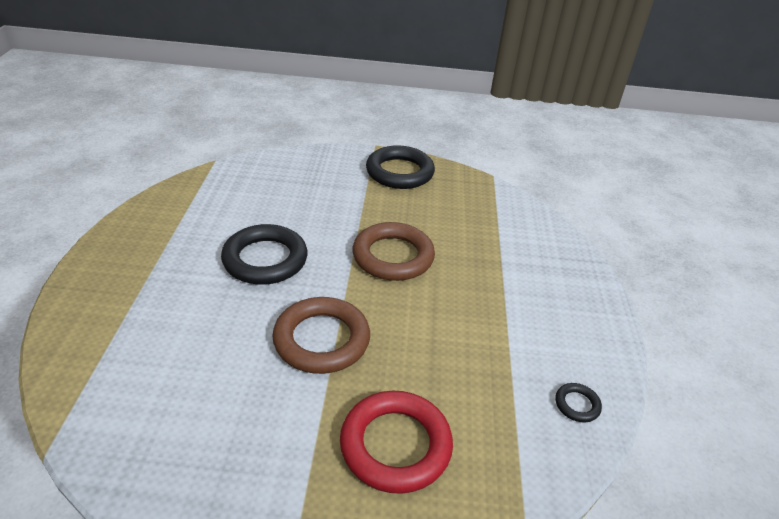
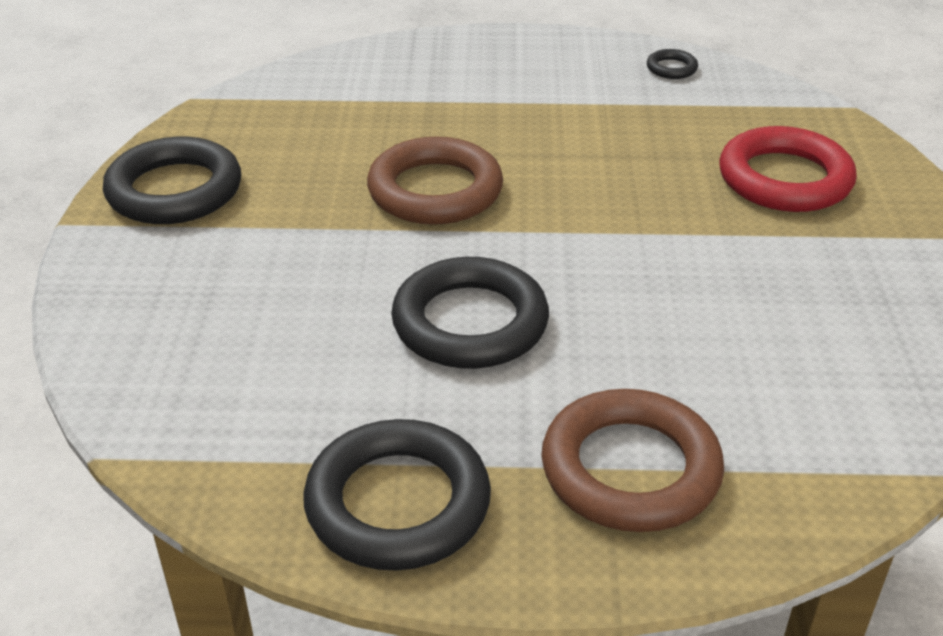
camera: 90 degrees left, 0 degrees up
(150, 229) = (398, 503): none -> black ring
(321, 340) = (640, 244): brown ring -> brown ring (630, 469)

